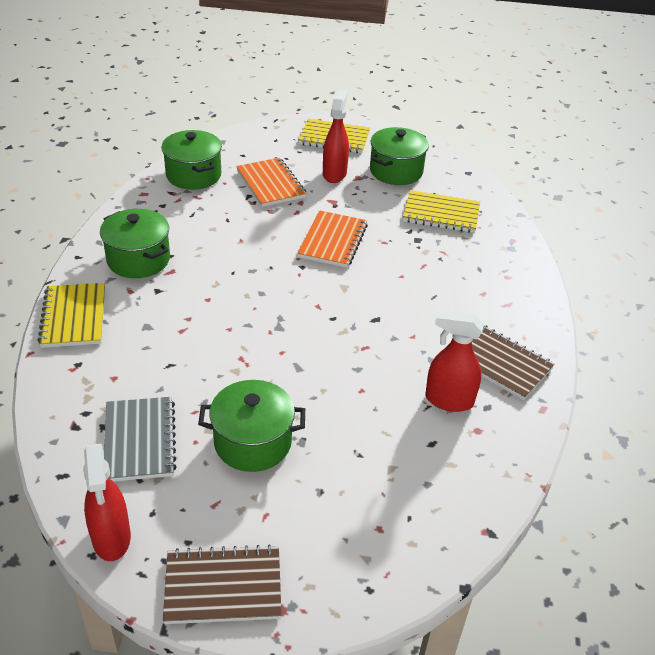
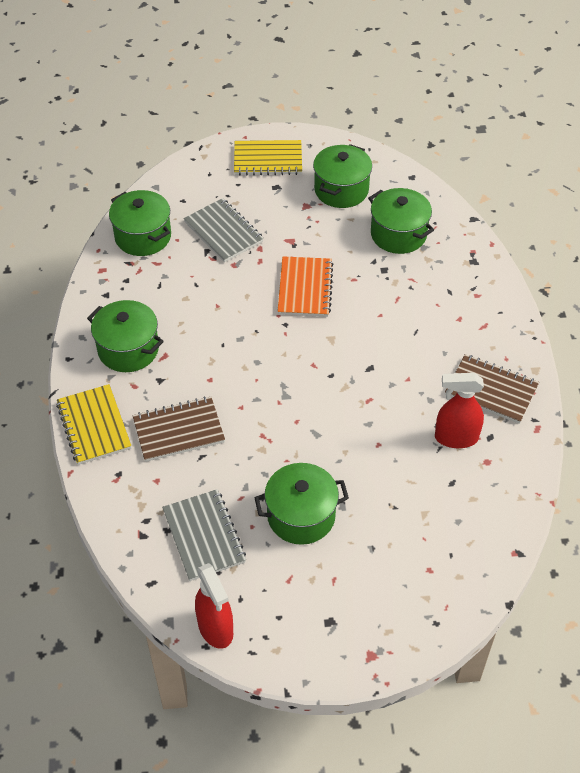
camera: 10 degrees left, 10 degrees up
(223, 586) = (320, 647): brown notebook -> brown notebook (178, 430)
(271, 184) = (223, 232): orange notebook -> grey notebook
(334, 174) = (282, 206): red spray bottle -> none
(441, 214) = (398, 234): yellow notebook -> green pot

